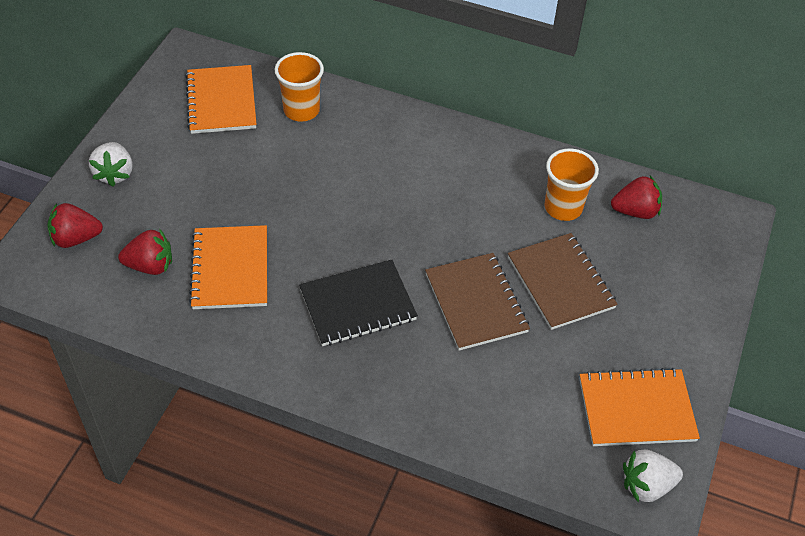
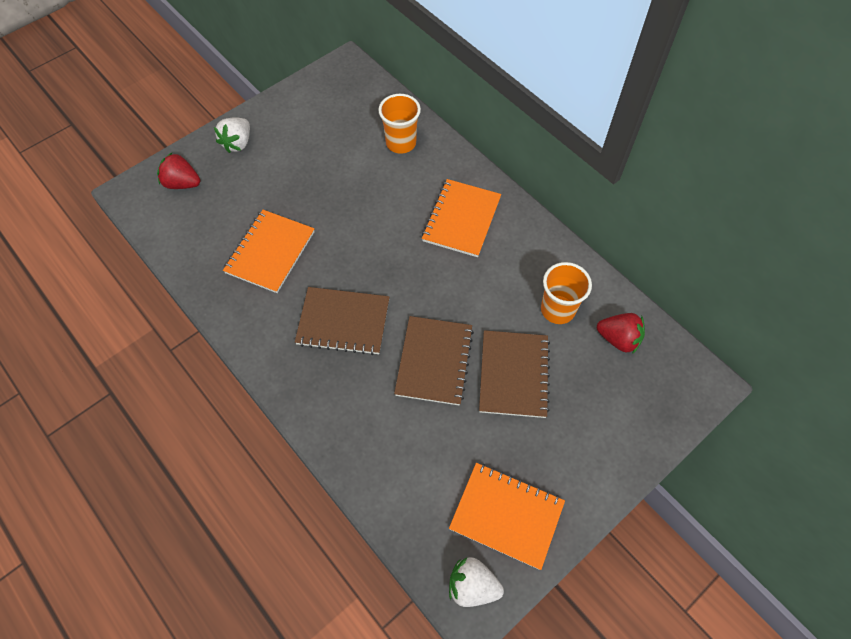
camera: 30 degrees right, 10 degrees up
(150, 266) = (218, 226): red strawberry -> none
(221, 101) = (346, 113): orange notebook -> orange notebook (461, 219)
(358, 305) = (343, 322): black notebook -> brown notebook

